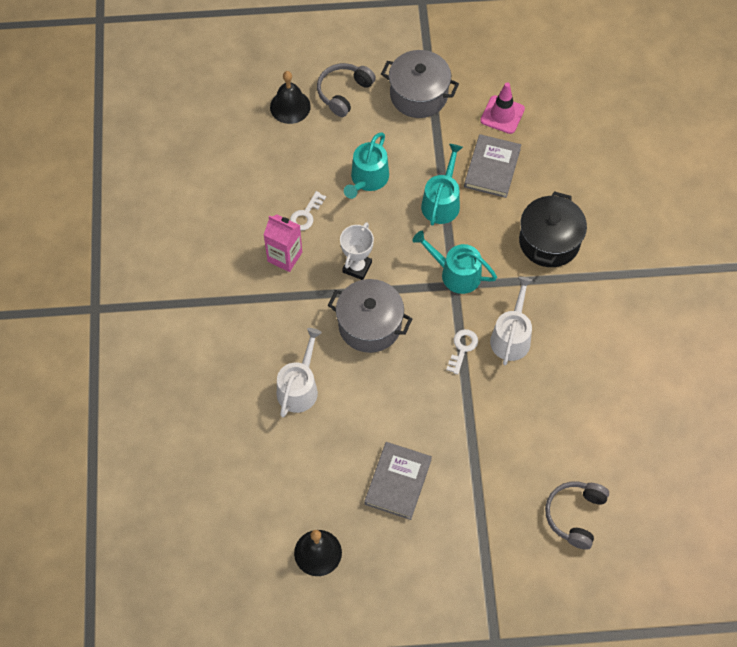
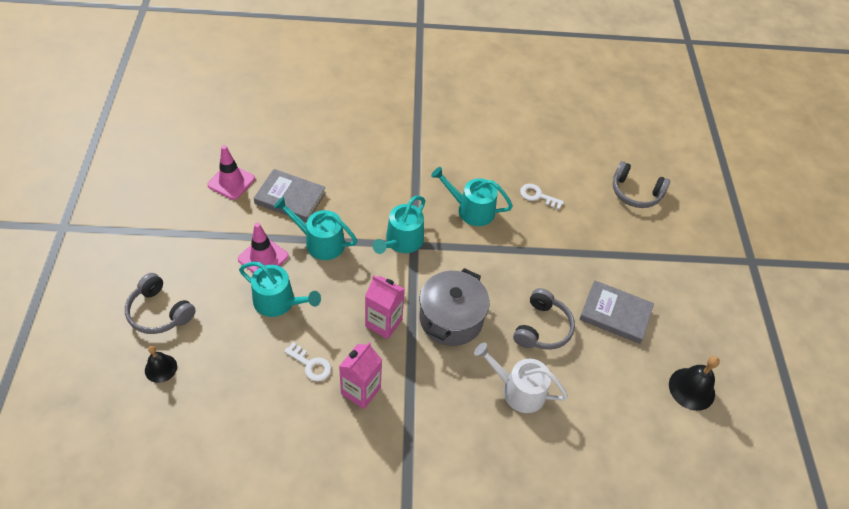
camera: 90 degrees left, 10 degrees down
(290, 106) = (161, 368): black bell -> black bell, size x0.66
(357, 267) = (383, 323): white trophy -> pink carton
(370, 409) = (542, 328): none -> grey headphones
(415, 158) = (263, 257): none -> pink traffic cone
(418, 95) = (185, 245): grey pot -> none
(462, 348) = (481, 247): white key -> white key (537, 196)
(511, 336) = (471, 210): white watering can -> turquoise watering can
(549, 241) = (378, 169): black pot -> none

